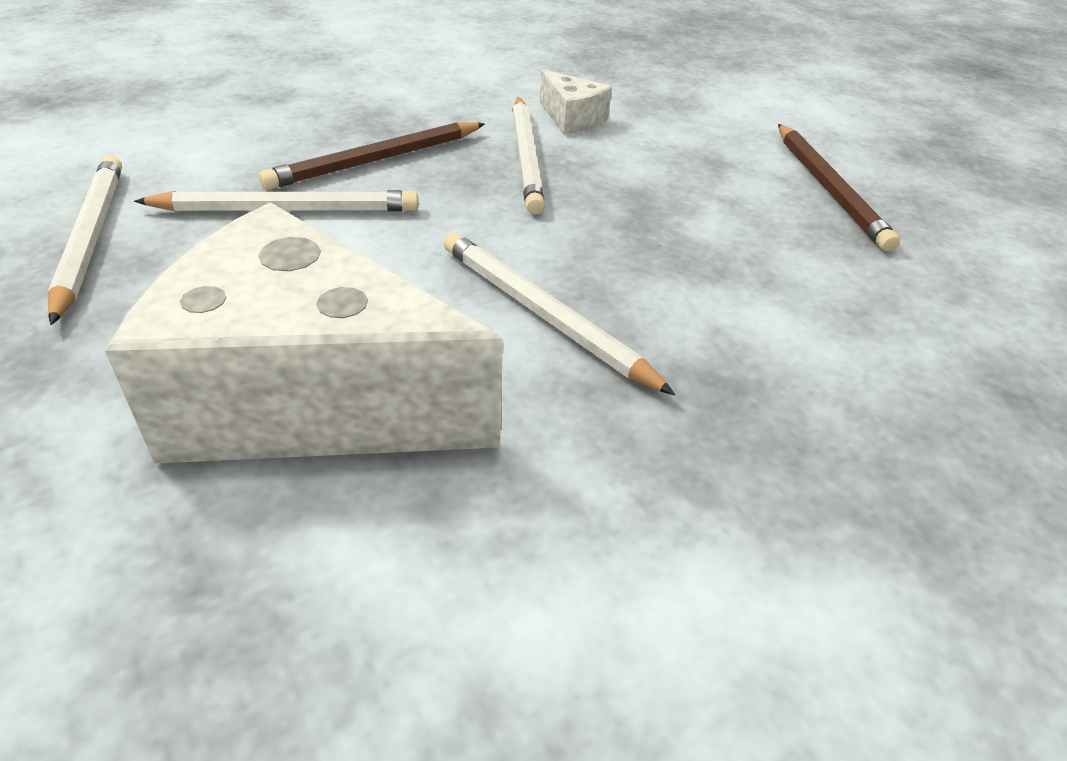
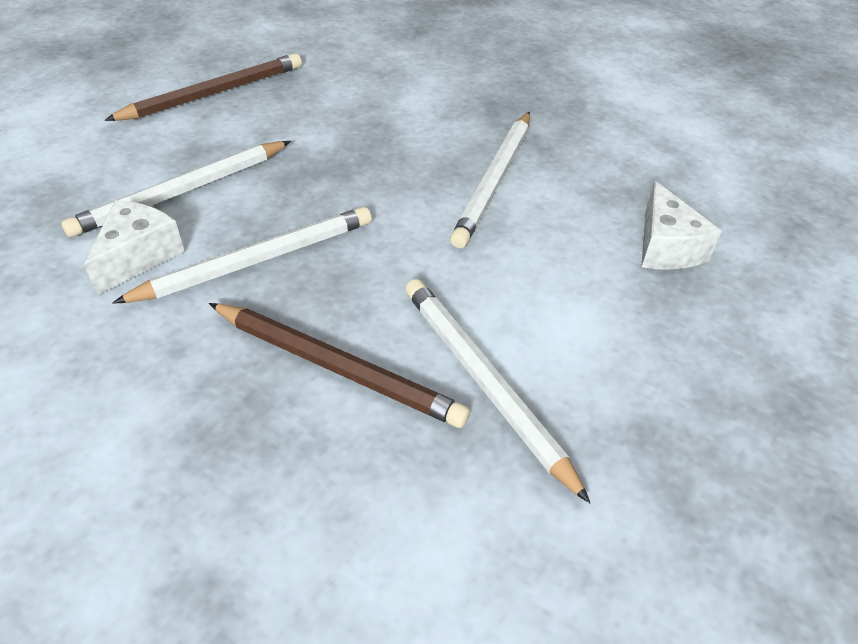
camera: 115 degrees left, 5 degrees up
(91, 238) = (658, 508): white pencil -> white pencil (182, 192)
(307, 397) = (666, 247): white cheese -> white cheese, size x0.41

